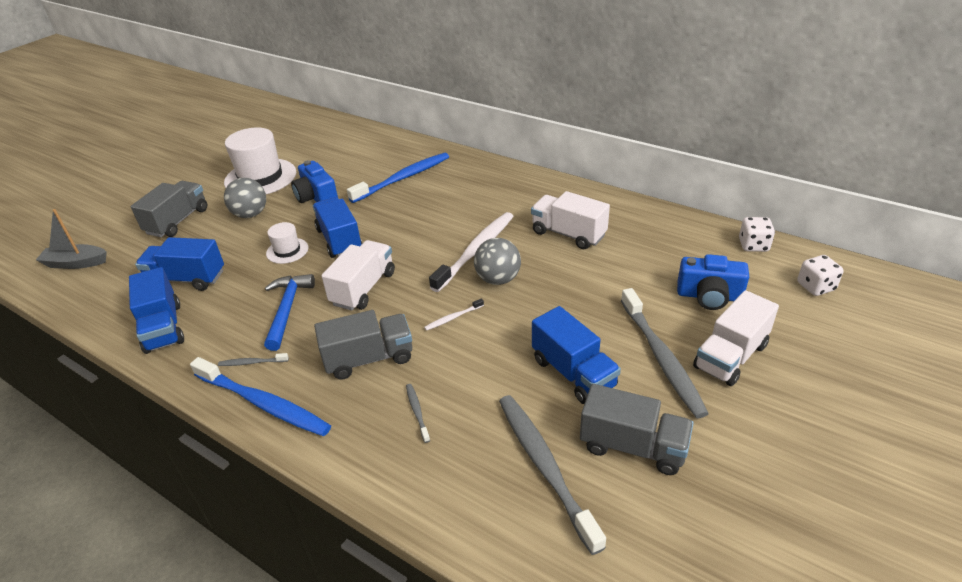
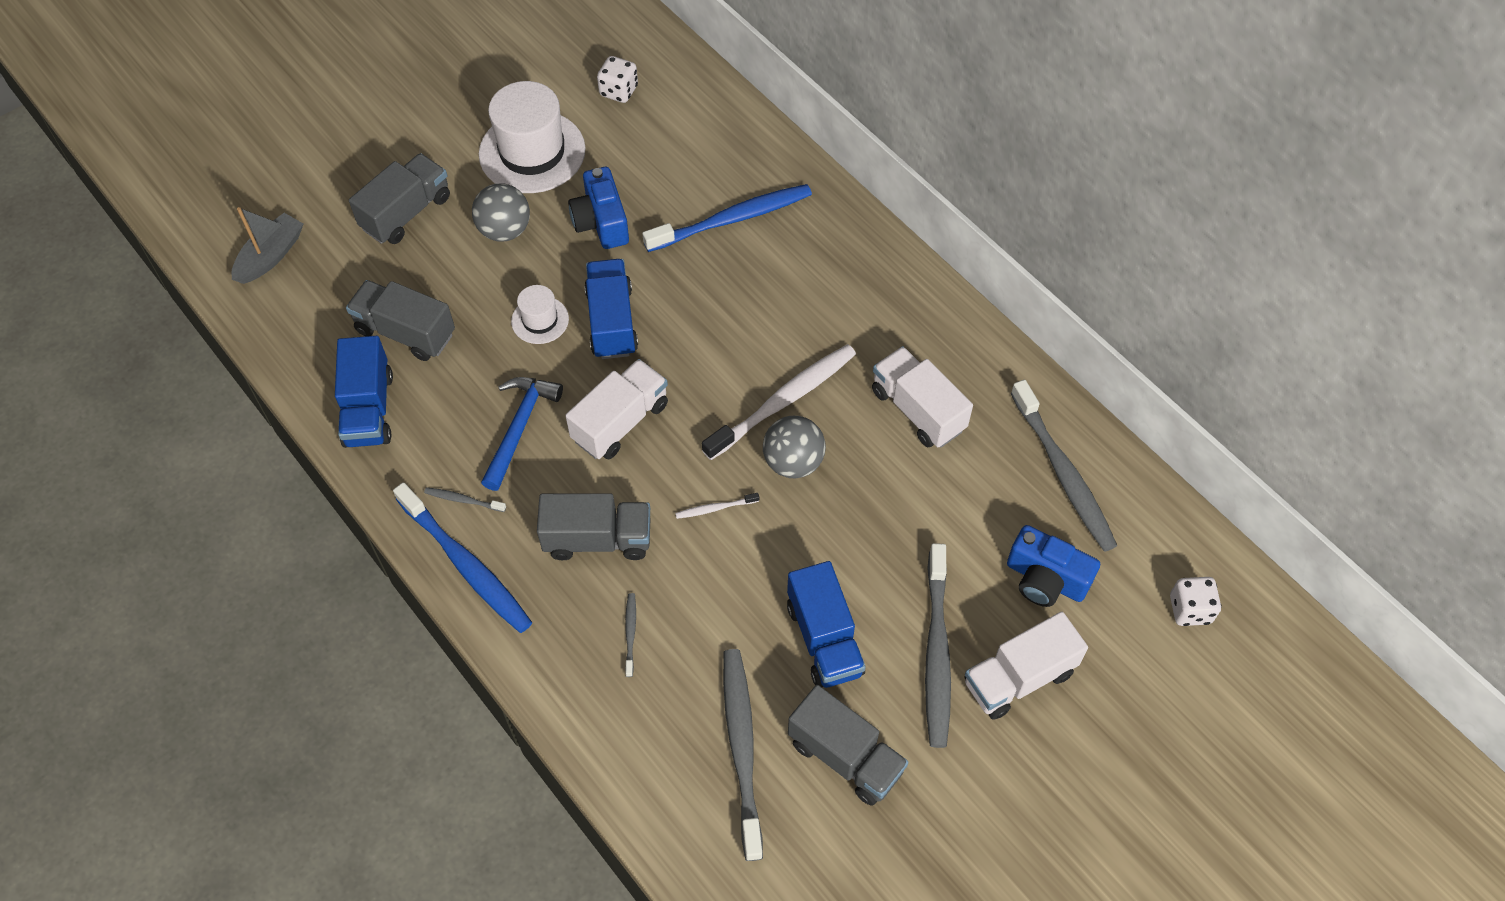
camera: 15 degrees right, 20 degrees up
(76, 263) = (270, 256): grey boat -> grey boat turned 105 degrees clockwise
(187, 279) = (405, 332): blue truck -> grey truck
(682, 241) = (1063, 474): none -> grey toothbrush
(753, 245) = (1154, 513): white dice -> white dice (618, 91)

